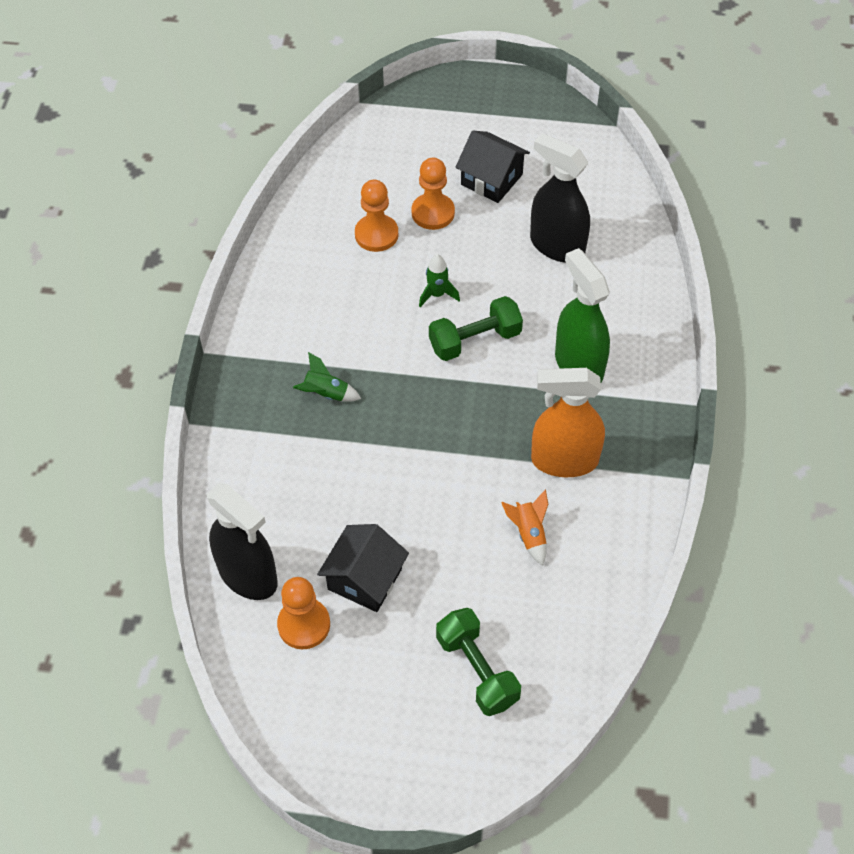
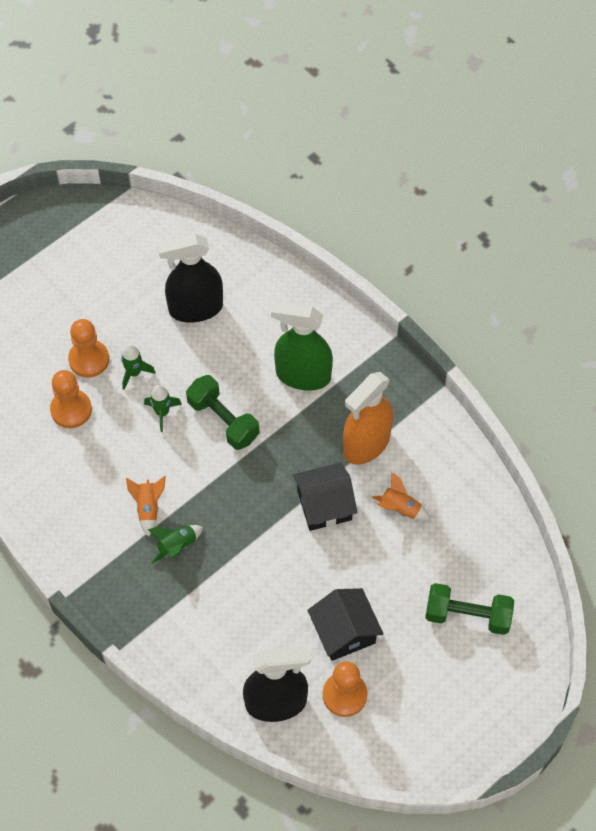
camera: 50 degrees left, 5 degrees up
(341, 349) = (148, 508): none -> orange rocket
(453, 250) = (134, 373): none -> green rocket
(475, 340) = (223, 420): green dumbbell -> green dumbbell turned 60 degrees counterclockwise
(491, 179) = (98, 300): black house -> black house (324, 505)

